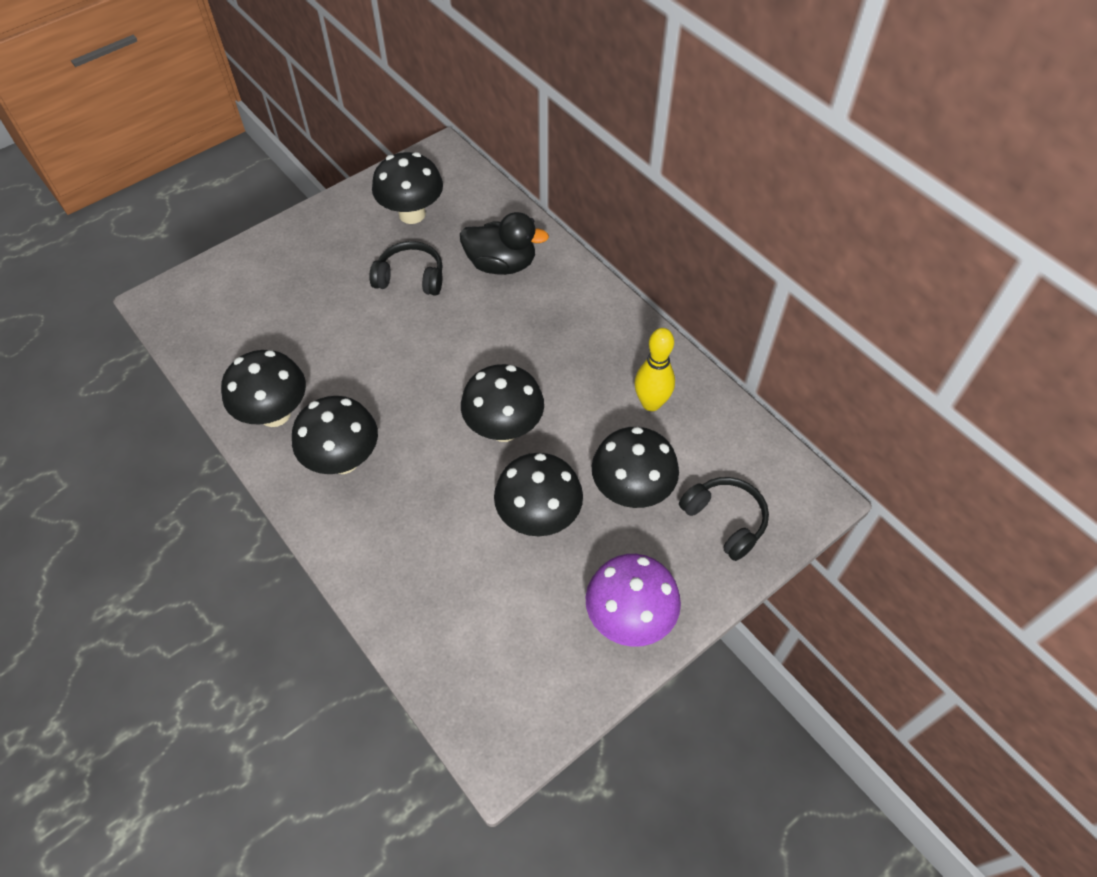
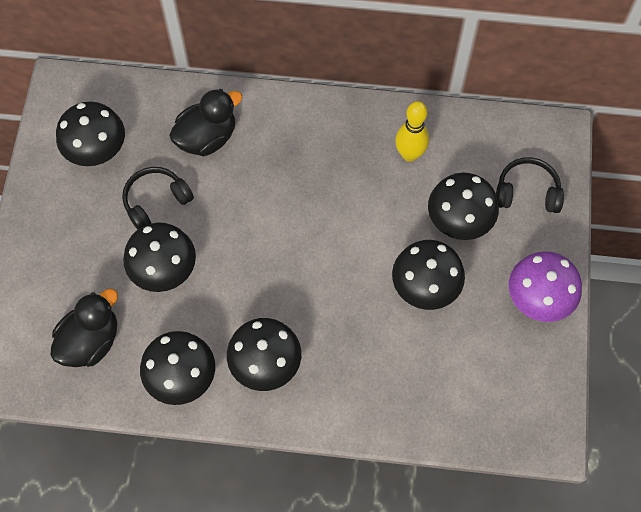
camera: 45 degrees left, 10 degrees up
(249, 332) = (91, 341): none -> black duck
(504, 428) = (341, 251): black mushroom -> black mushroom (164, 271)

